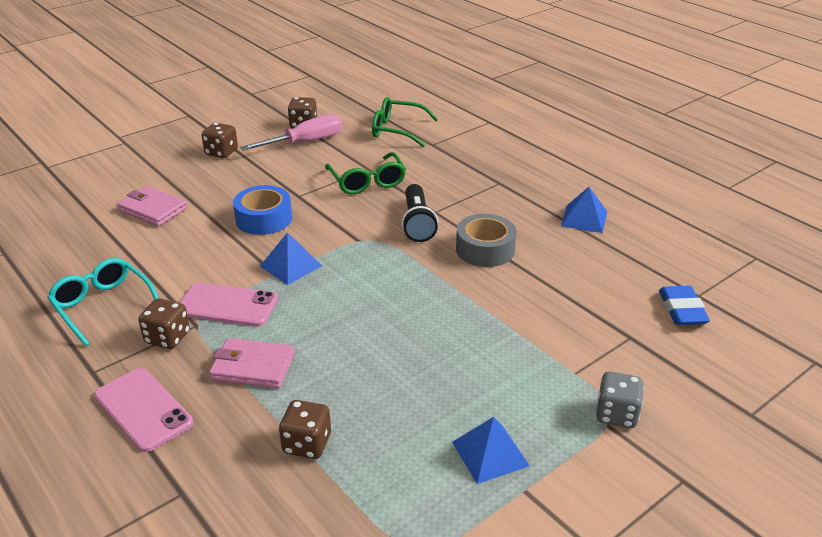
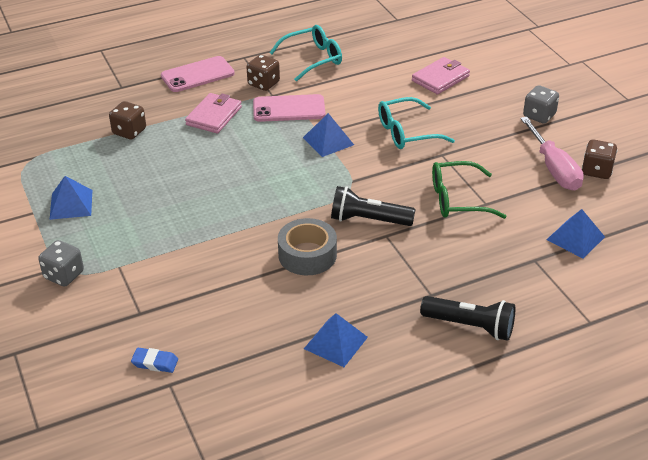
camera: 105 degrees right, 5 degrees up
(221, 152) = (539, 116): brown dice -> grey dice
(227, 305) = (289, 109): pink phone -> pink phone turned 60 degrees clockwise
(264, 219) = (406, 132): blue tape -> turquoise glasses
(397, 130) = (575, 238): green glasses -> blue pyramid
(524, 164) = (470, 326): none -> black flashlight
(682, 310) = (155, 362): blue eraser -> blue eraser, size x0.66

